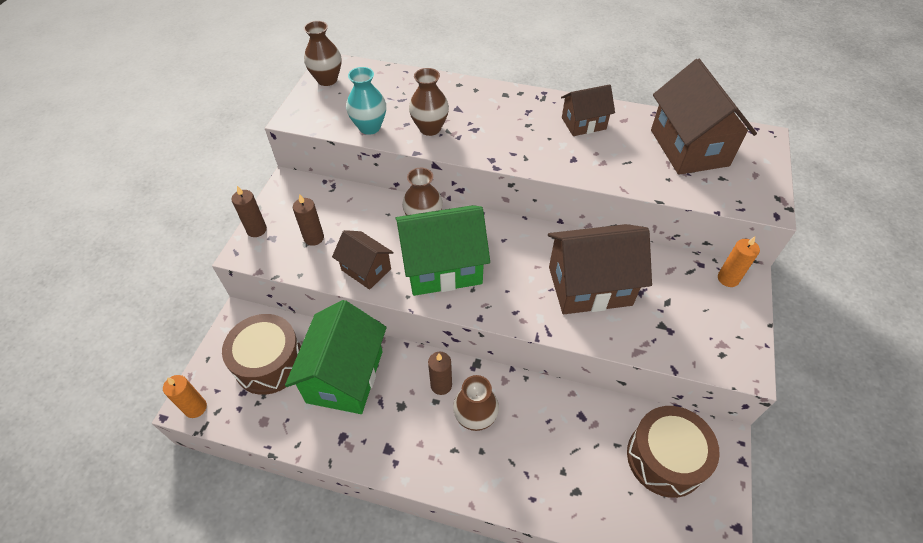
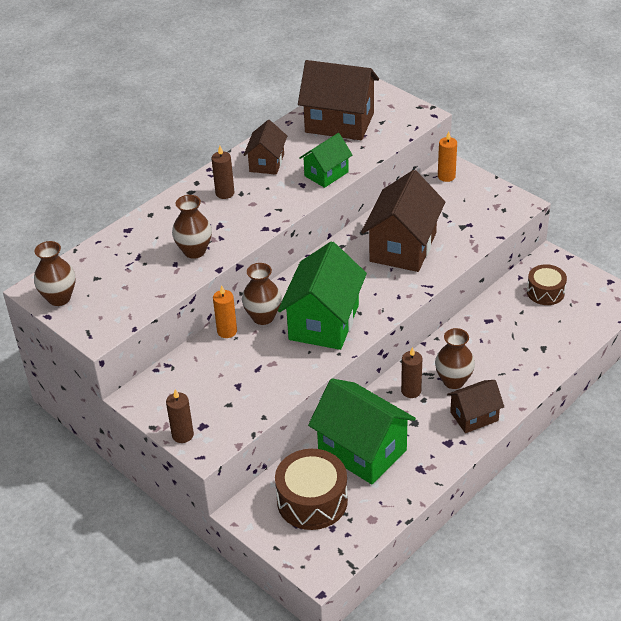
camera: 60 degrees left, 10 degrees down
(195, 408) = (326, 567): orange candle -> orange candle (227, 331)
(314, 238) = (226, 396): brown candle -> brown candle (225, 193)
(366, 269) = (291, 371): brown house -> brown house (474, 416)
(369, 127) = (159, 288): turquoise vase -> none
(603, 169) = (326, 174): none -> green house
(665, 458) = (545, 292): brown drum -> brown drum, size x0.62

